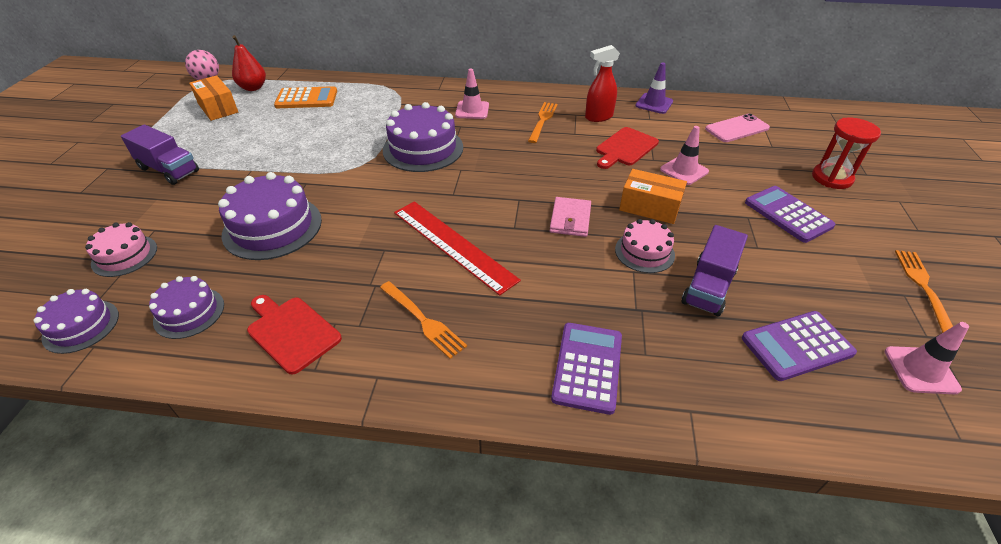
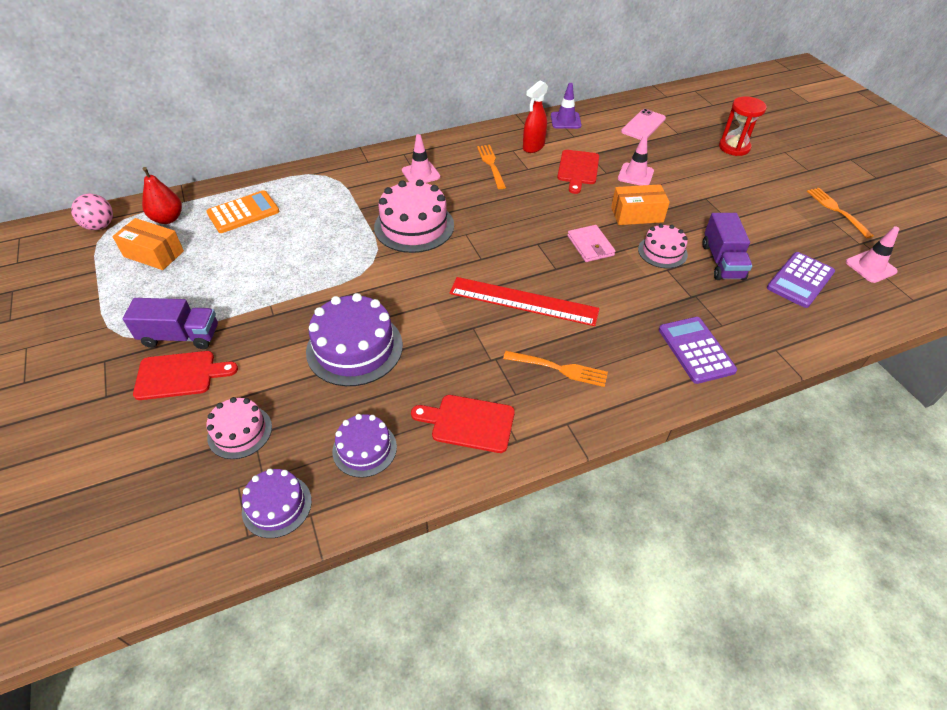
camera: 30 degrees left, 5 degrees up
(137, 197) = (180, 375): none -> red cutting board
(423, 149) = (414, 226): purple cake -> pink cake
(788, 214) = (728, 187): purple calculator -> none

